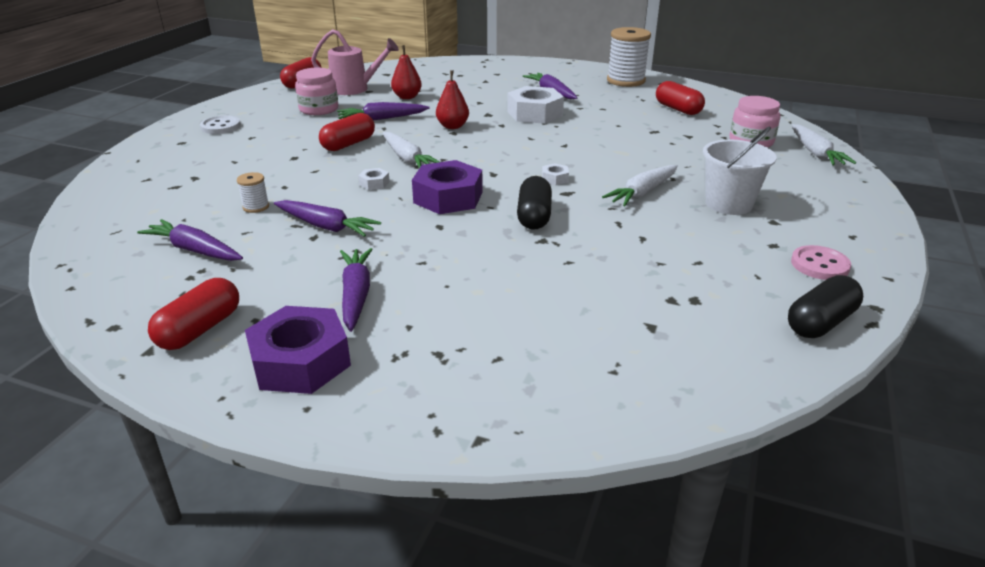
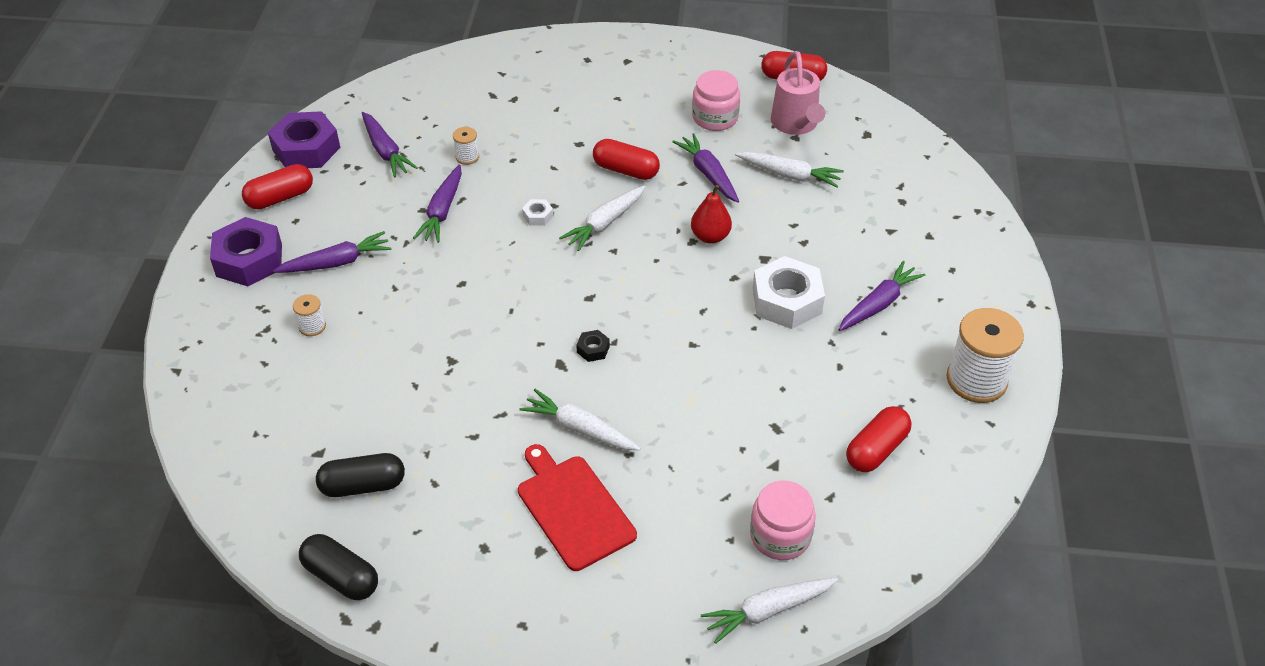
camera: 75 degrees right, 15 degrees up
(194, 250) = (386, 151): purple carrot -> purple carrot turned 135 degrees clockwise
(200, 329) = (280, 197): red capsule -> red capsule turned 45 degrees counterclockwise
(221, 127) = (635, 68): white button -> none
(407, 97) = (789, 175): red pear -> white carrot
(448, 197) = (522, 275): purple nut -> purple nut (306, 149)
(453, 318) = (312, 326): none -> white spool
(534, 216) = (498, 346): black capsule -> black capsule (363, 485)
(555, 178) = (593, 349): white nut -> black nut
(728, 204) = (573, 509): white bucket -> red cutting board
(819, 265) = (449, 586): pink button -> none

